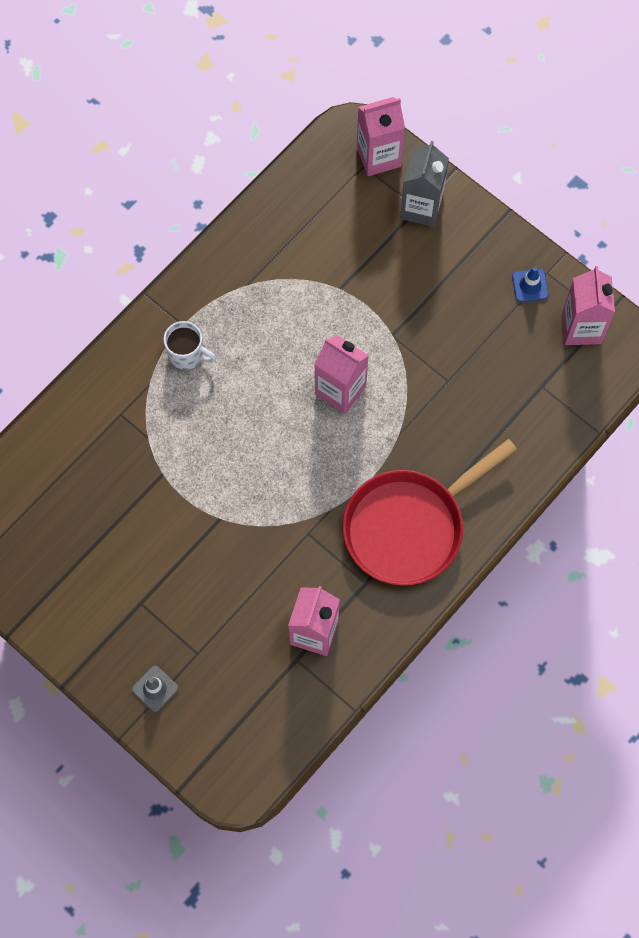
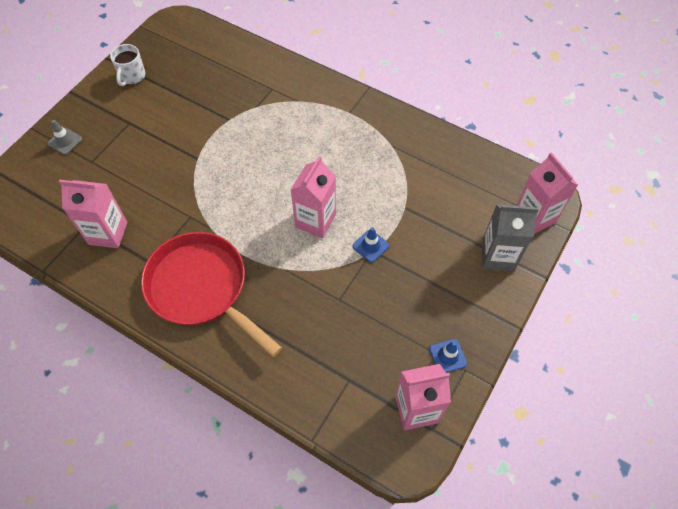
camera: 80 degrees right, 10 degrees down
(187, 354) = (325, 119): white mug -> white mug (132, 76)
(385, 335) = (370, 246): none -> blue traffic cone

